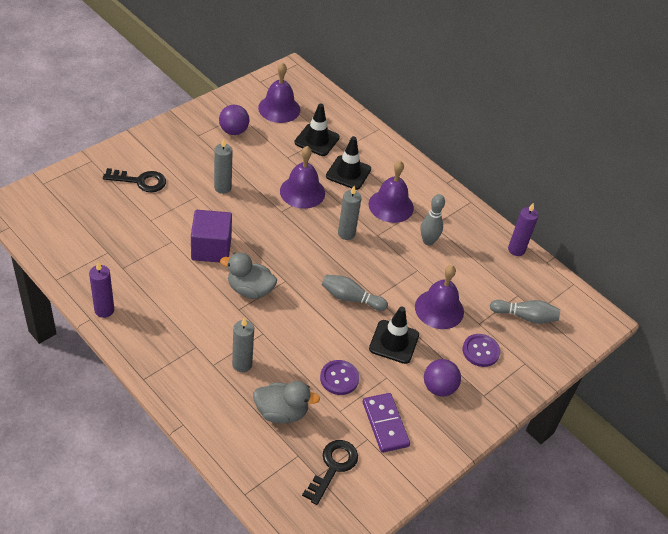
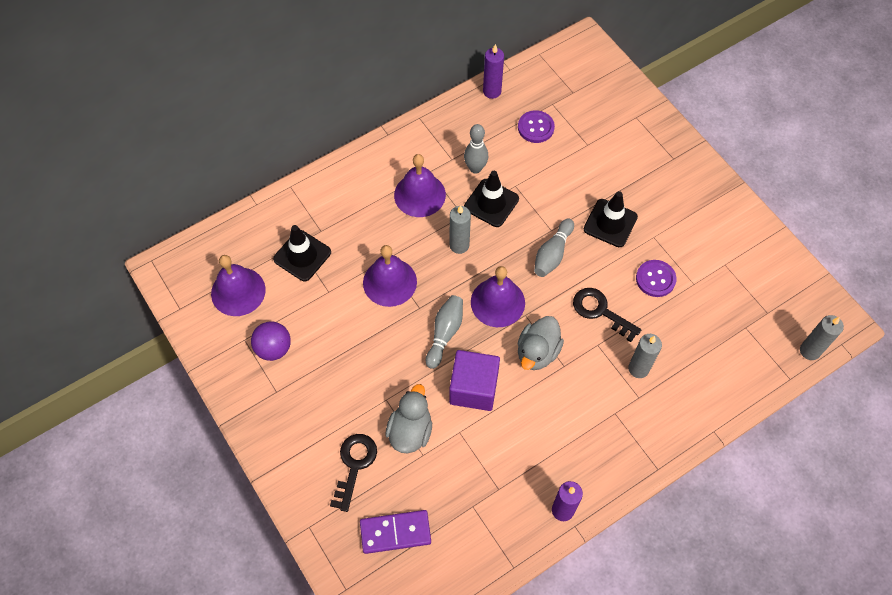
camera: 75 degrees left, 15 degrees up
(222, 188) = (375, 369): grey candle -> grey candle (810, 351)
(281, 412) = (697, 337): grey duck -> grey duck (410, 431)
(333, 467) = (757, 298): black key -> black key (600, 311)
(348, 173) = (362, 229): black traffic cone -> black traffic cone (491, 203)
(385, 424) = (708, 247): purple domino -> purple domino (395, 532)
(439, 309) = (569, 175): purple bell -> purple bell (497, 302)
(439, 388) = (665, 194): purple ball -> none
(480, 351) = (622, 150): purple button -> purple button (536, 127)
(525, 317) = (580, 104): grey bowling pin -> grey bowling pin (445, 333)

